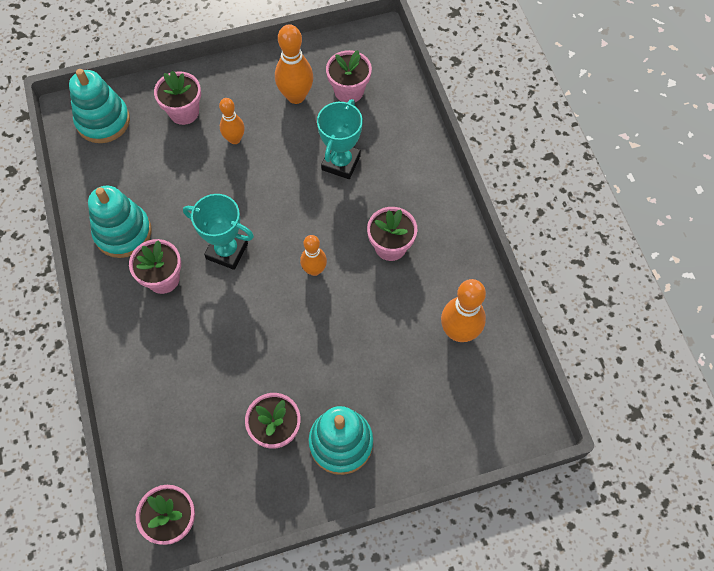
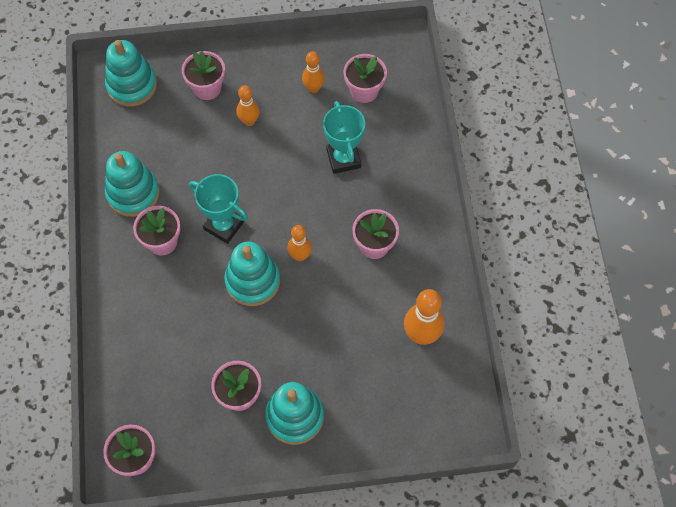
camera: 10 degrees right, 0 degrees up
(268, 305) = (252, 281): none -> turquoise stacking toy
(296, 96) = (313, 88): orange bowling pin -> orange bowling pin, size x0.63
(341, 162) = (343, 158): turquoise trophy -> turquoise trophy turned 45 degrees counterclockwise

